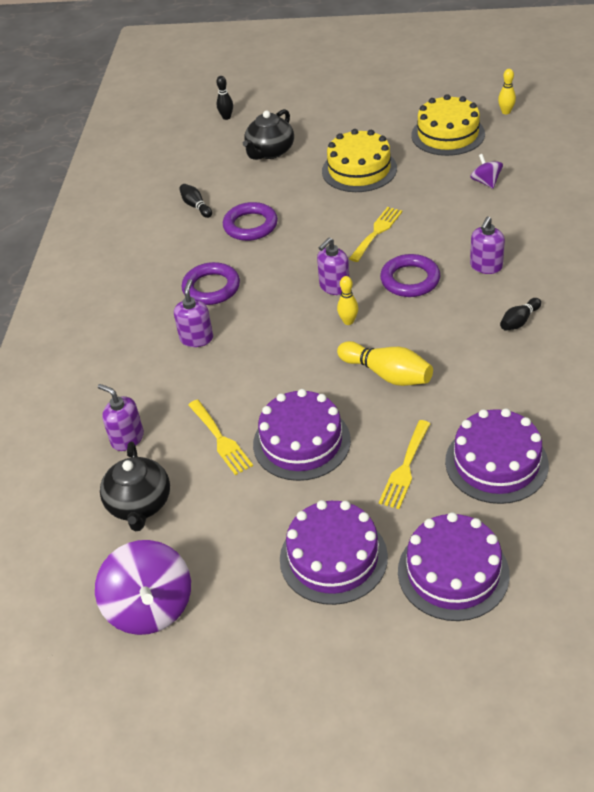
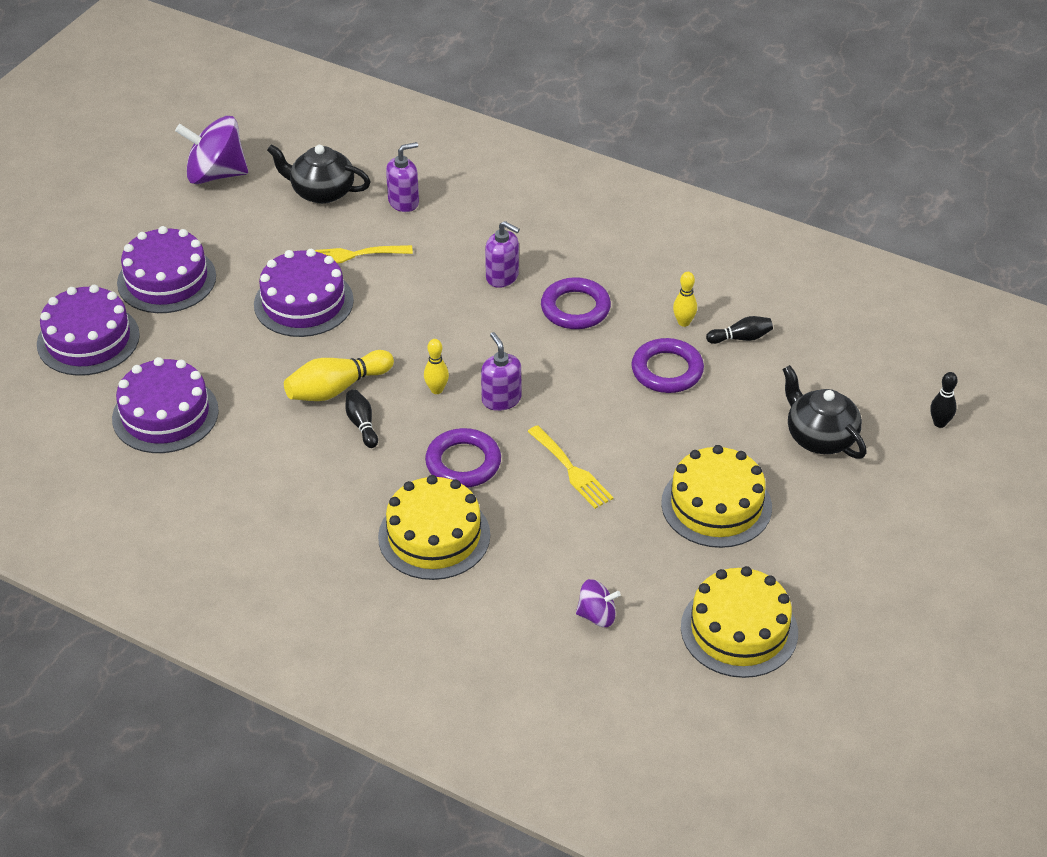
camera: 110 degrees right, 0 degrees up
(405, 468) = (214, 354): yellow fork -> none
(486, 266) = (434, 536): purple soap dispenser -> yellow cake
(506, 112) = (755, 724): yellow bowling pin -> yellow bowling pin (684, 322)
(519, 321) = (324, 520): black bowling pin -> black bowling pin (362, 424)

